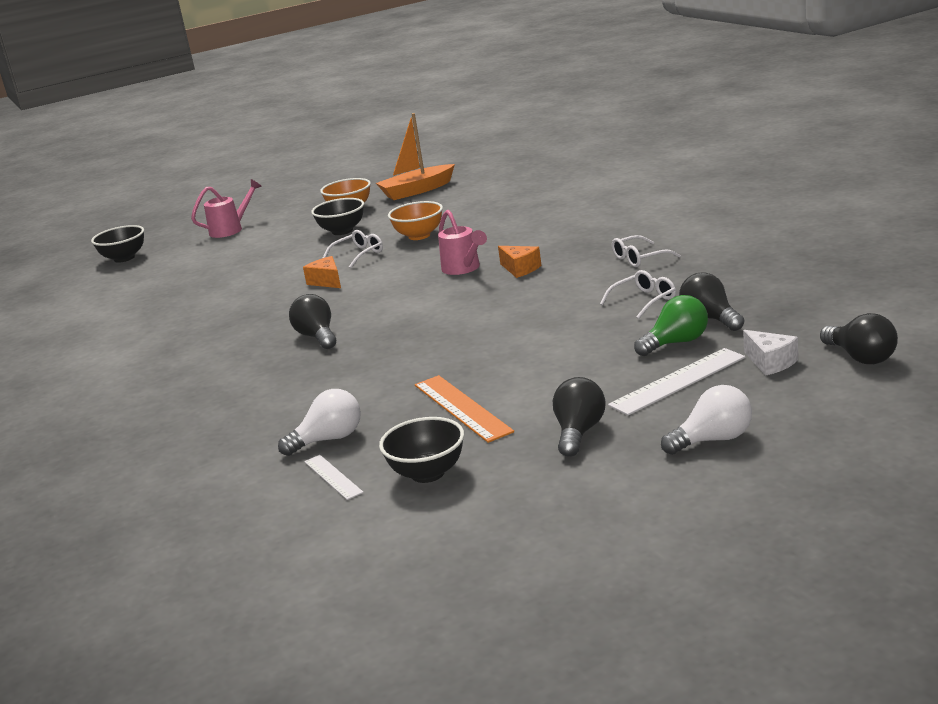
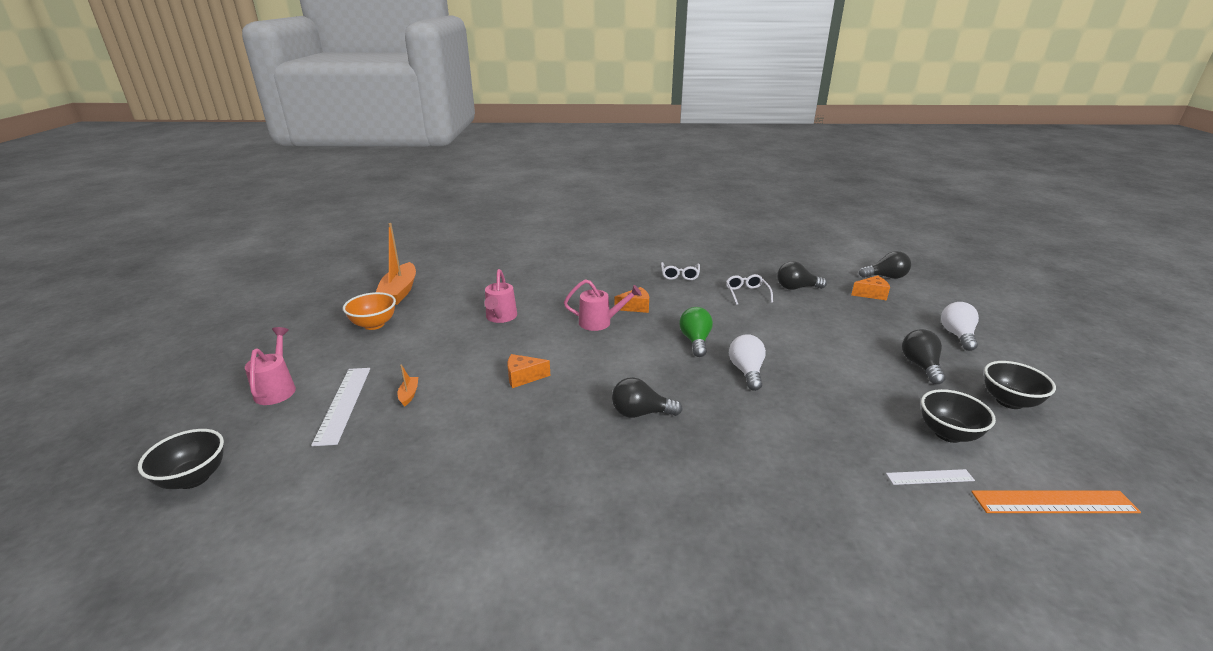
camera: 65 degrees left, 5 degrees up
(262, 262) = (409, 394): none -> orange boat
(329, 439) = (858, 461): white light bulb -> white light bulb (746, 371)
(342, 231) = (418, 341): black bowl -> black bowl (1009, 401)
(358, 254) = (489, 349): white glasses -> none
(419, 236) = (500, 317): orange bowl -> pink watering can
(462, 408) = (849, 391): orange ruler -> orange ruler (1054, 502)
(579, 432) = (920, 366): black light bulb -> black light bulb turned 45 degrees clockwise
(676, 343) = (819, 305): green light bulb -> green light bulb (695, 341)
(678, 381) = (873, 320): white ruler -> white ruler (343, 404)
(770, 362) = (871, 294): white cheese -> orange cheese

